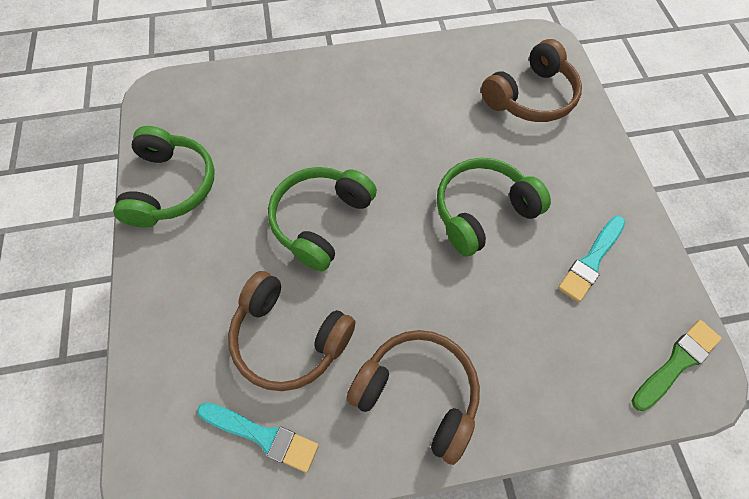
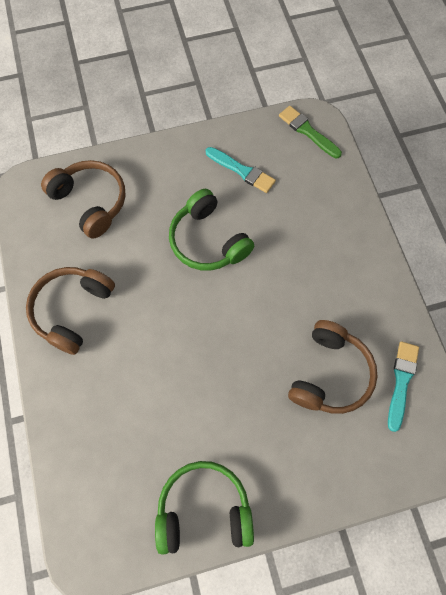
camera: 95 degrees left, 5 degrees up
(321, 221) = (228, 363): green headphones -> none
(417, 393) = (354, 281): brown headphones -> brown headphones (73, 310)

